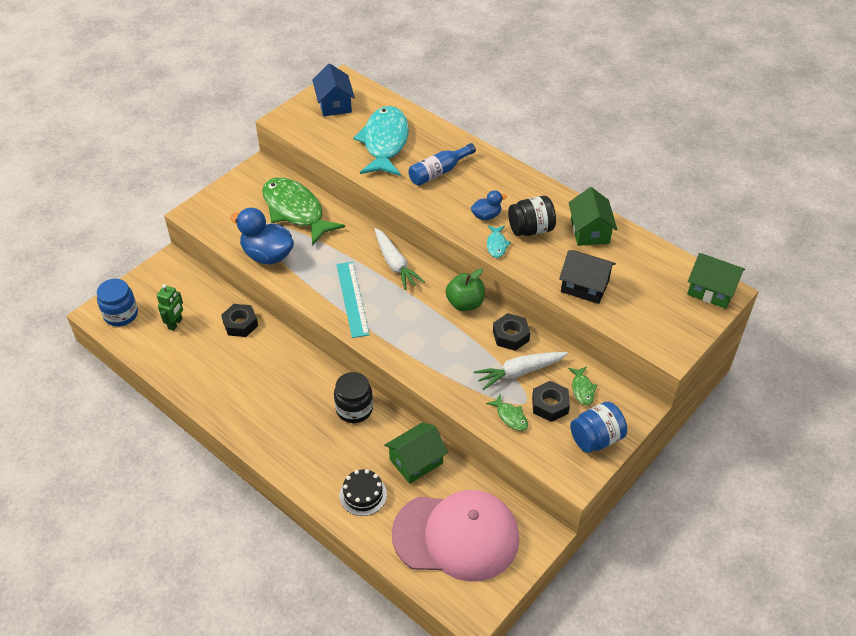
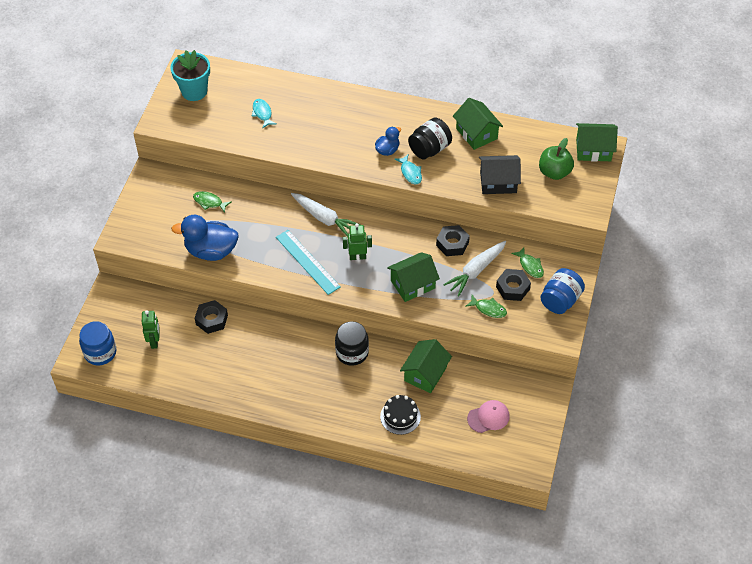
camera: 25 degrees left, 5 degrees up
(296, 211) = (209, 202): green fish -> green fish, size x0.41
(334, 104) = (194, 91): blue house -> turquoise flower pot
(385, 143) = (262, 113): turquoise fish -> turquoise fish, size x0.41
(405, 312) = (357, 257): none -> green robot
(439, 172) = (325, 124): blue bottle -> none
(444, 360) = (413, 284): none -> green house
(456, 536) = (488, 417): pink cap -> pink cap, size x0.41
(465, 303) = (401, 231): green apple -> green apple (554, 172)

